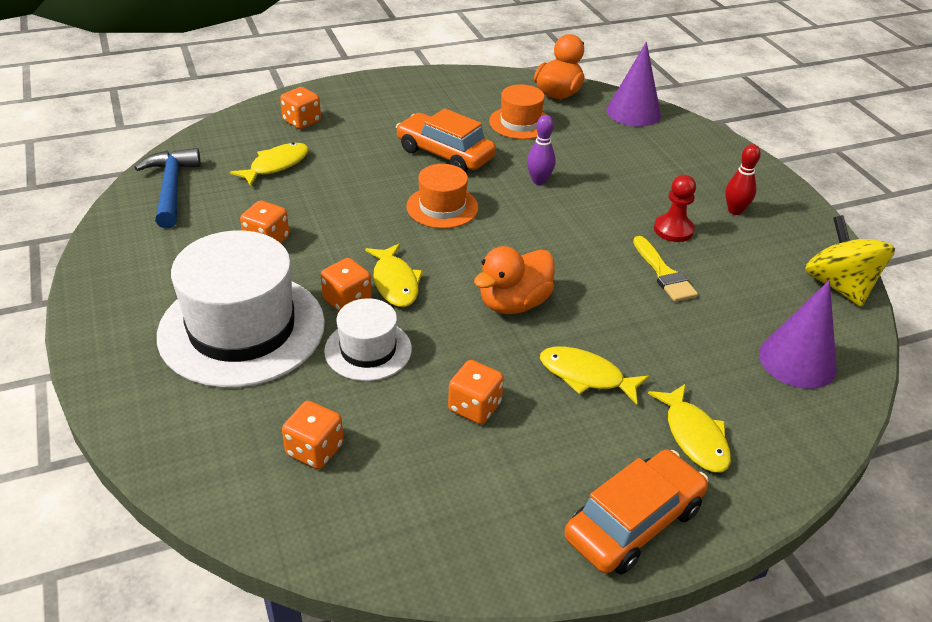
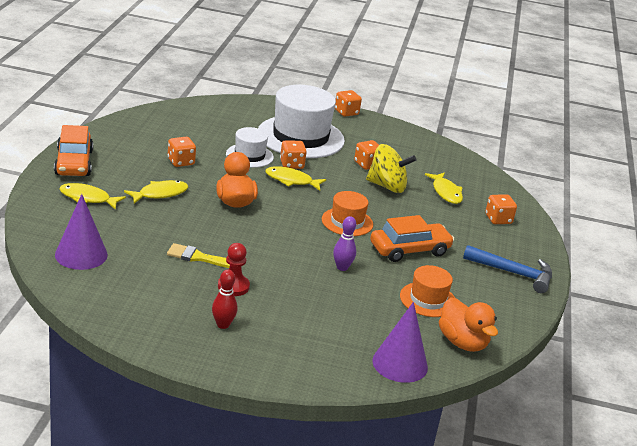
camera: 120 degrees right, 10 degrees down
(171, 188) = (446, 159): blue hammer -> blue hammer (514, 273)
(314, 450) = (205, 125): orange dice -> orange dice (346, 112)
(838, 286) = (105, 312): yellow spinning top -> yellow spinning top (387, 186)

